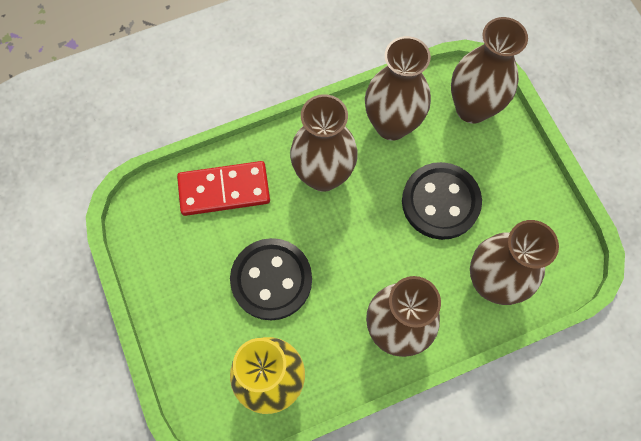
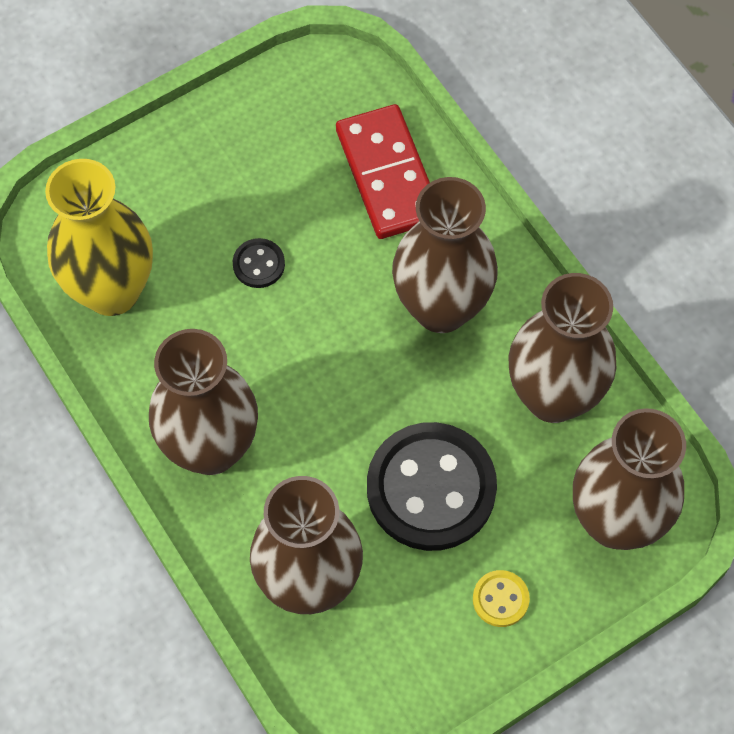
camera: 80 degrees right, 5 degrees down
(271, 280) = (259, 264): black button -> black button, size x0.43
(512, 177) = (500, 599): none -> yellow button

